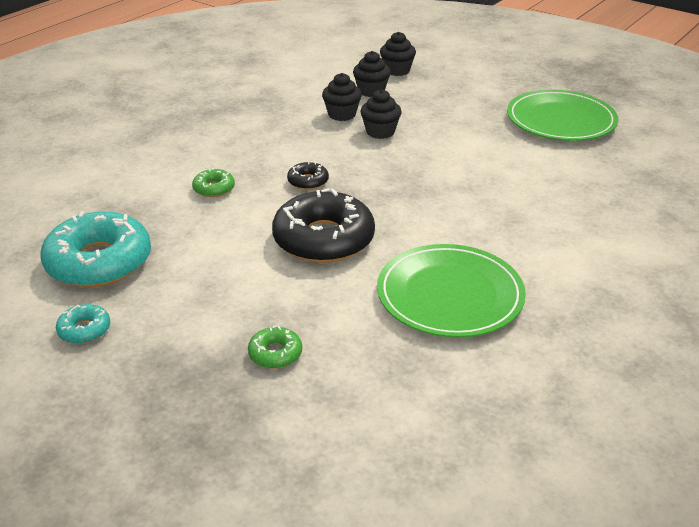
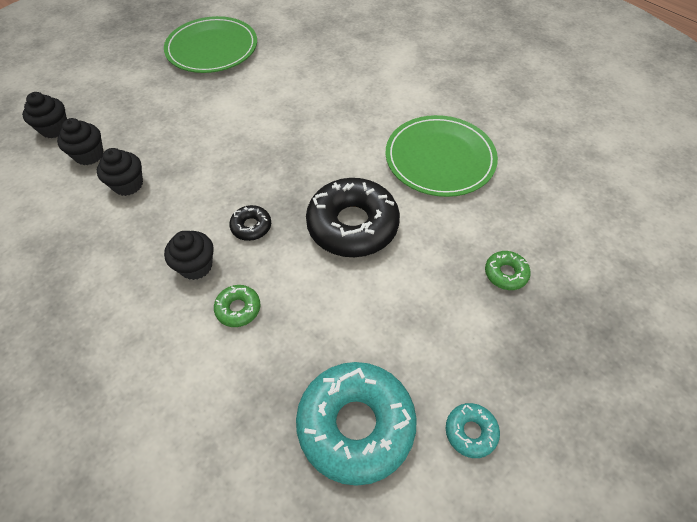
camera: 80 degrees left, 20 degrees up
(380, 132) = (179, 161): black cupcake -> black cupcake (196, 266)

